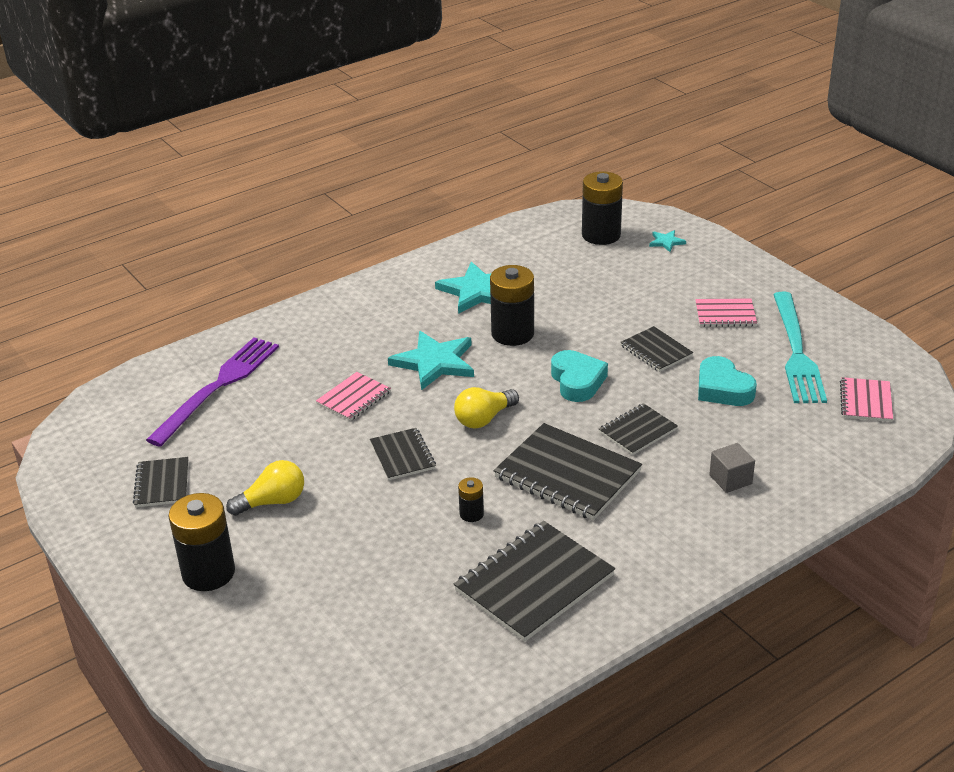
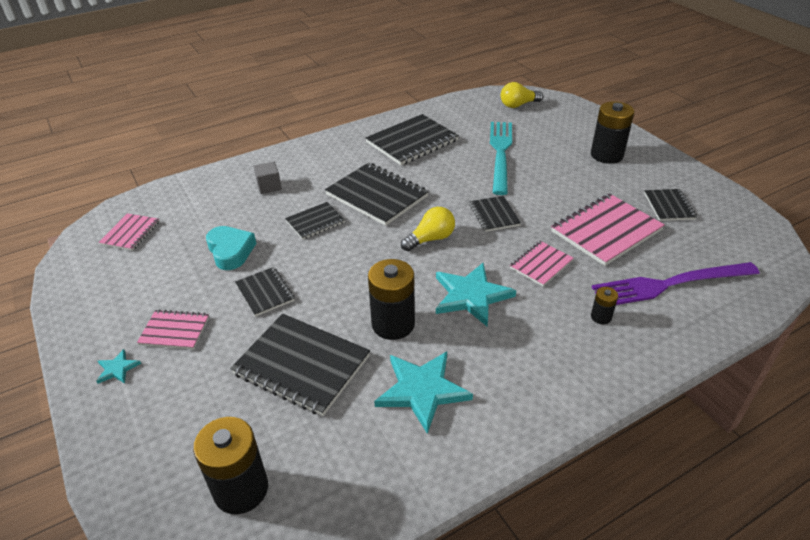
camera: 175 degrees left, 5 degrees up
(218, 387) = (669, 284): purple fork -> purple fork turned 45 degrees clockwise
(262, 443) = (606, 231): none -> pink notebook
(273, 502) = (581, 190): yellow light bulb -> yellow light bulb (518, 105)
(471, 514) = (445, 176): black battery -> black battery (601, 317)
(577, 381) = (346, 267): turquoise heart -> none
(589, 299) = (301, 365): none -> black notebook
(666, 242) = (164, 462): turquoise star -> turquoise star (117, 369)
(796, 351) = (144, 282): turquoise fork -> turquoise fork (500, 153)

